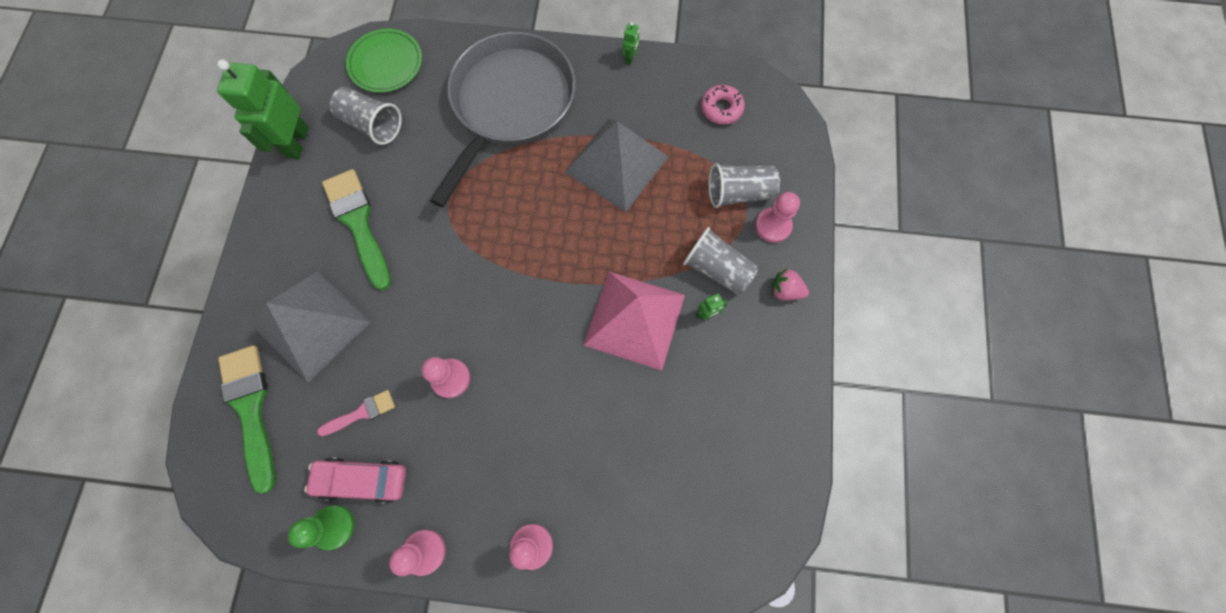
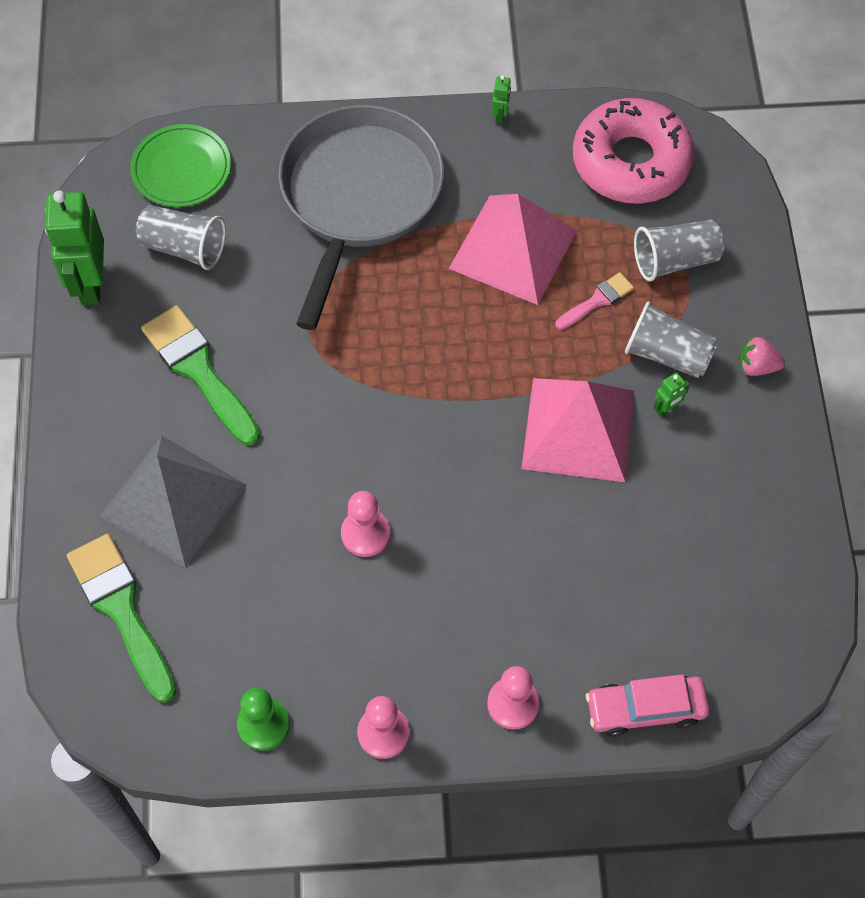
camera: 10 degrees left, 10 degrees down
(362, 413) = (264, 591): pink brush -> pink brush (597, 301)
(362, 479) = (285, 666): pink car -> pink car (645, 709)
(616, 164) = (513, 249): grey pyramid -> pink pyramid
(721, 108) = (631, 162): pink donut -> pink donut, size x2.16
(773, 226) = (725, 293): pink pawn -> none

